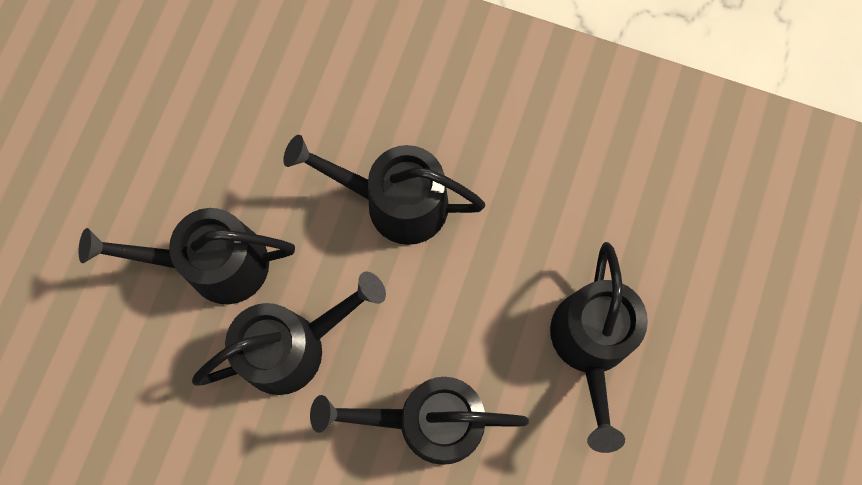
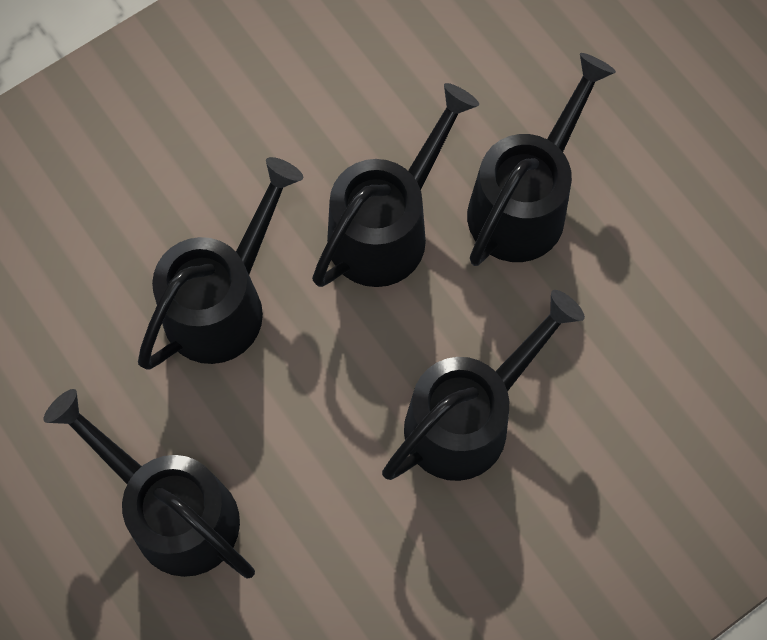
camera: 125 degrees right, 5 degrees down
(294, 346) = (387, 227): black watering can -> black watering can turned 150 degrees counterclockwise

